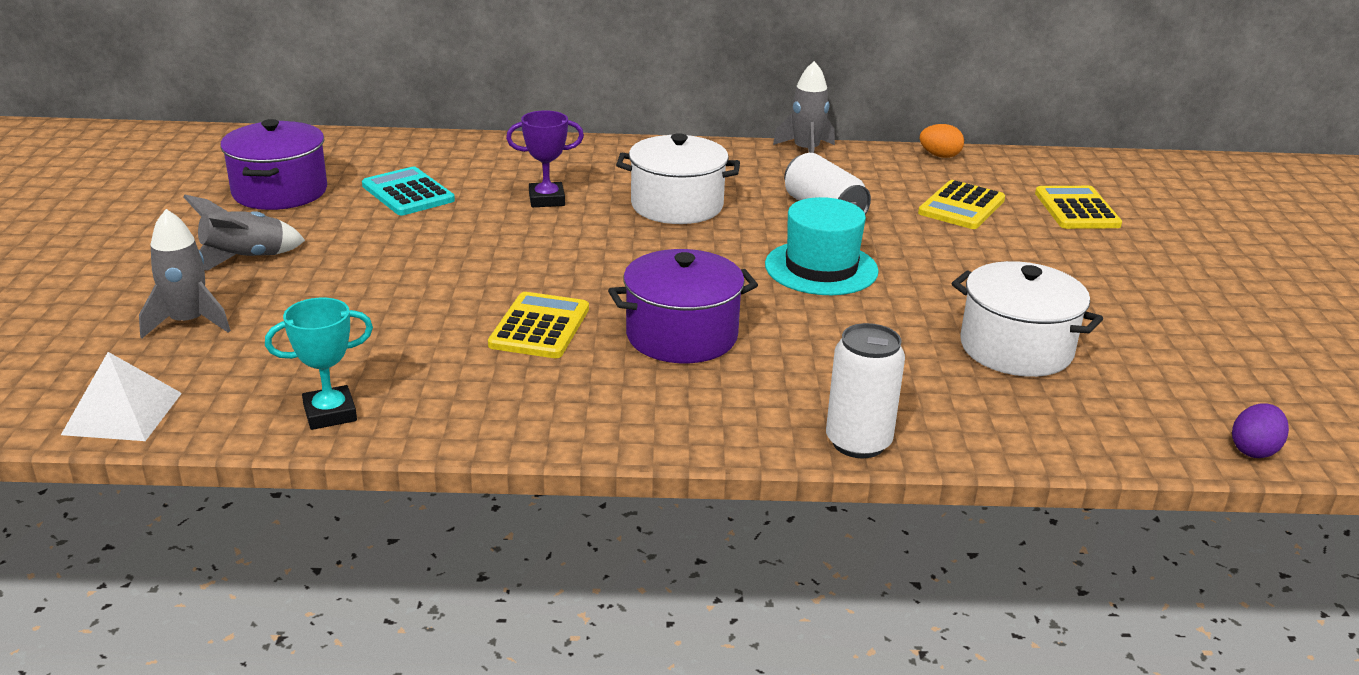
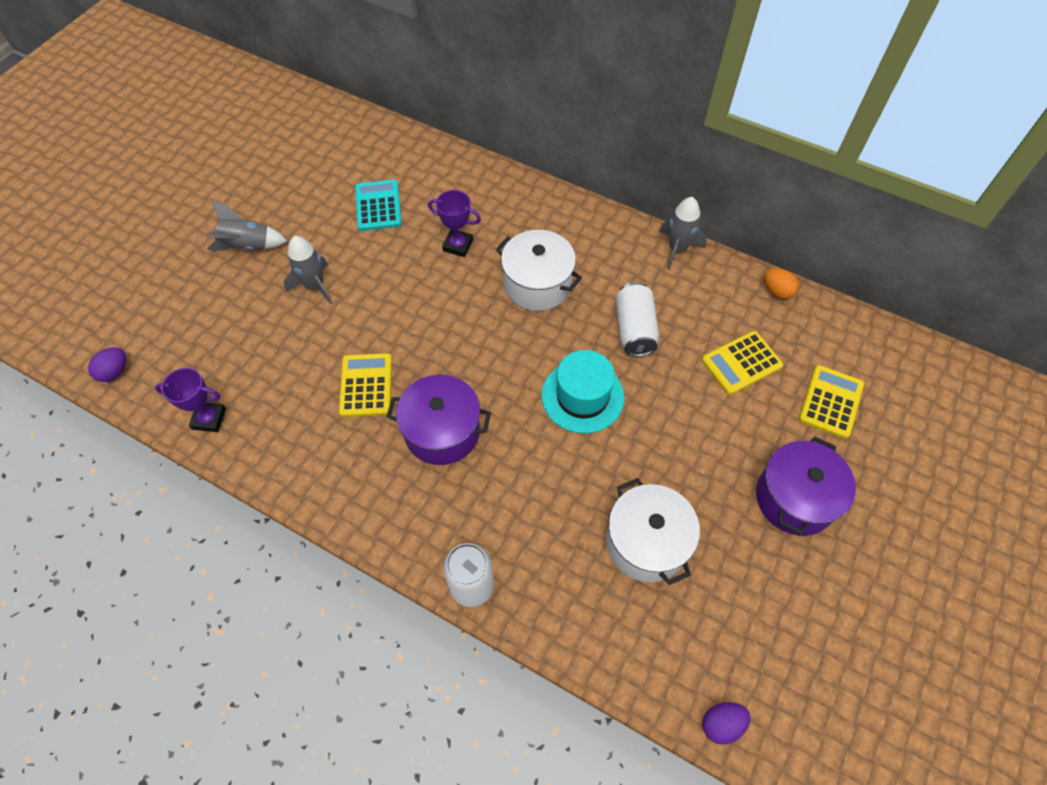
camera: 30 degrees right, 30 degrees up
(122, 413) = (114, 372): white pyramid -> purple egg
(188, 322) = (186, 299): grey rocket -> grey rocket (314, 286)
(280, 191) = (306, 177): purple pot -> purple pot (794, 498)
(330, 413) = (209, 419): turquoise trophy -> purple trophy
(539, 327) = (366, 385): yellow calculator -> yellow calculator turned 45 degrees counterclockwise

